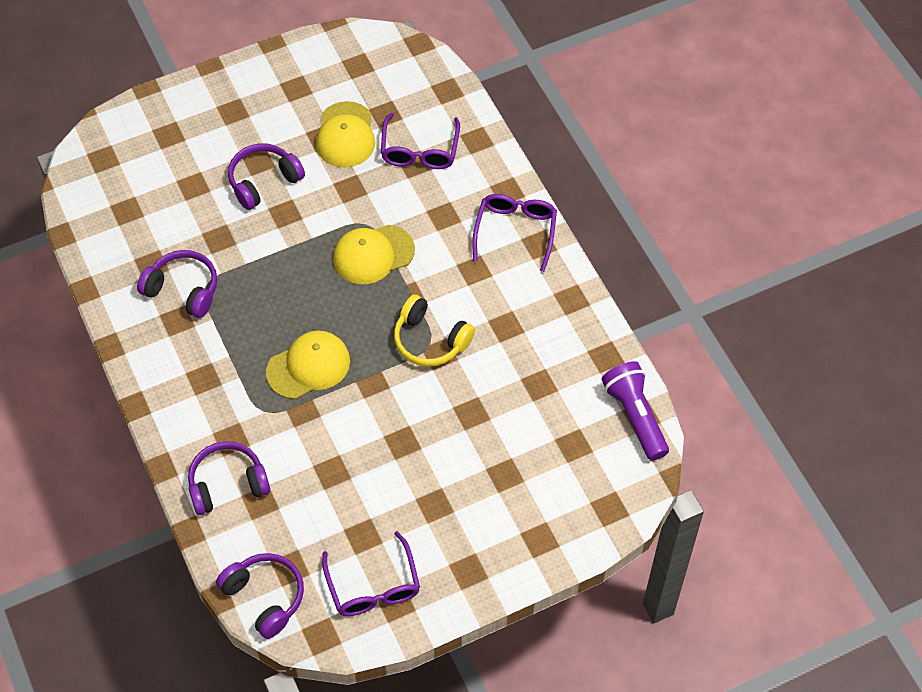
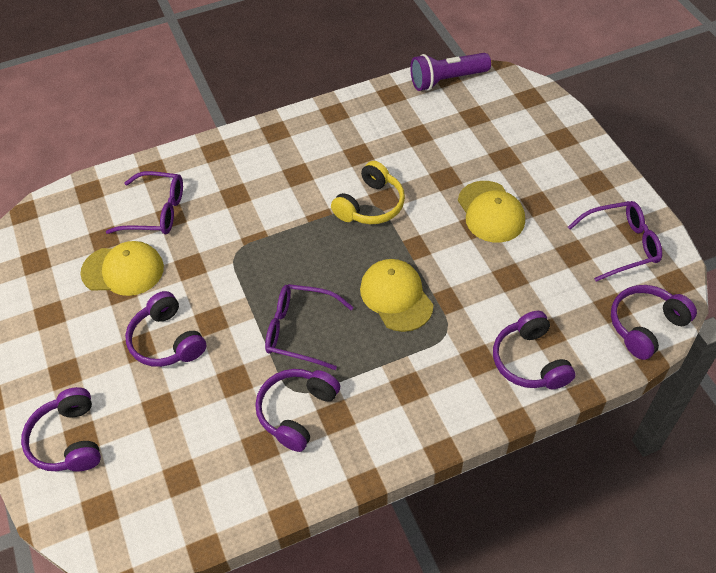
camera: 85 degrees left, 5 degrees down
(167, 126) = (68, 440): none -> purple headphones
(373, 254) = (272, 247): yellow cap -> yellow cap (491, 212)
(515, 231) = (260, 146): purple glasses -> purple glasses (300, 330)

